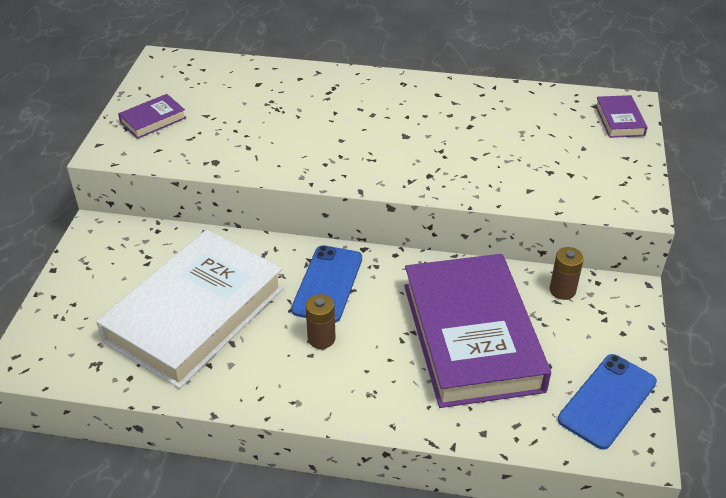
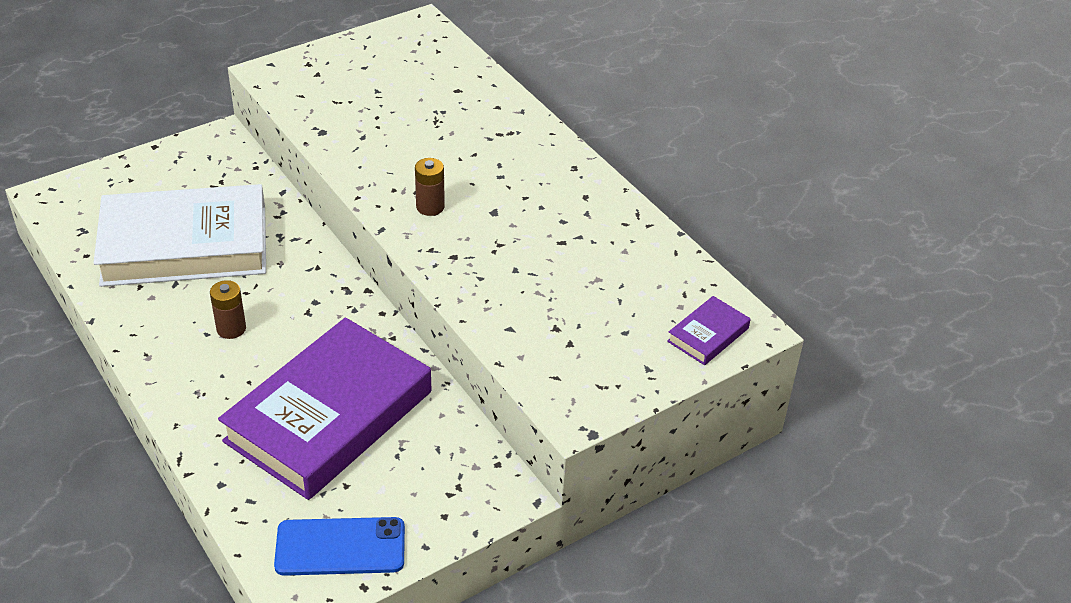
camera: 45 degrees right, 0 degrees up
(153, 120) = (335, 69): purple book -> none
(327, 284) = (299, 295): blue phone -> none
(562, 290) = (457, 445): brown battery -> brown battery (430, 207)

